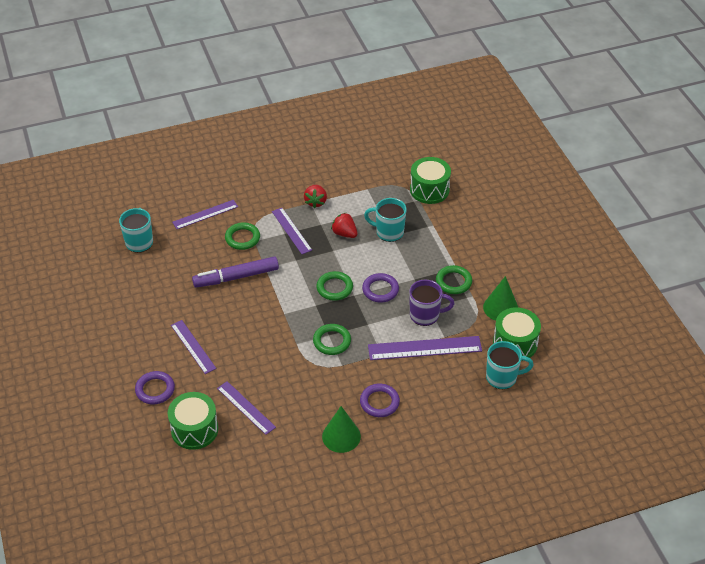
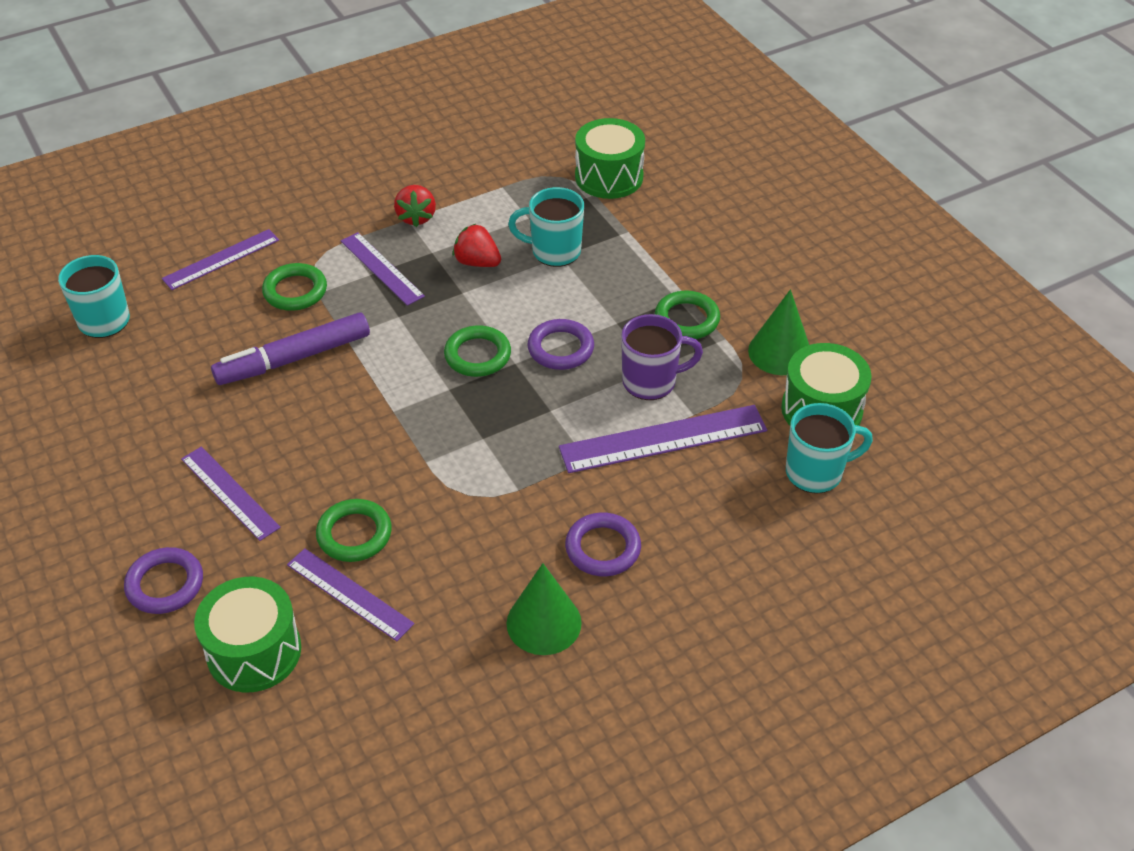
camera: 10 degrees left, 0 degrees up
(332, 341) = (491, 449): green ring -> green ring (354, 534)

